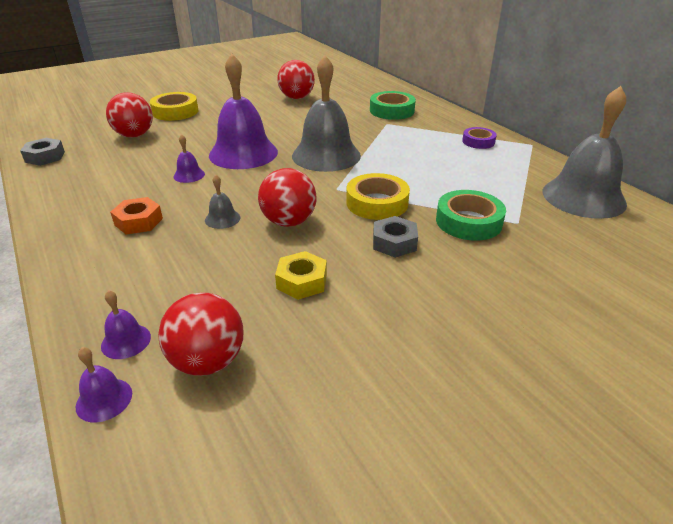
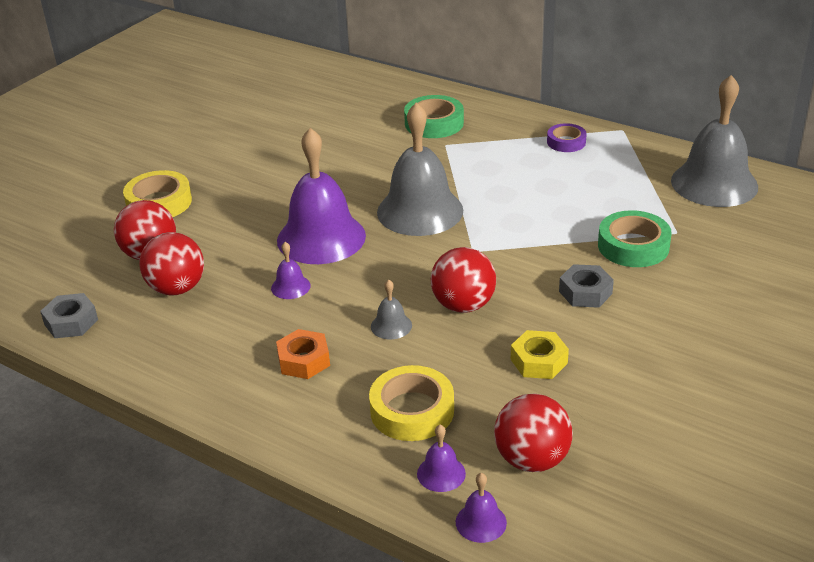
camera: 25 degrees left, 0 degrees up
(296, 98) = (296, 134): red ball -> red ball (177, 288)
(377, 203) = (530, 254): yellow tape -> yellow tape (412, 410)

